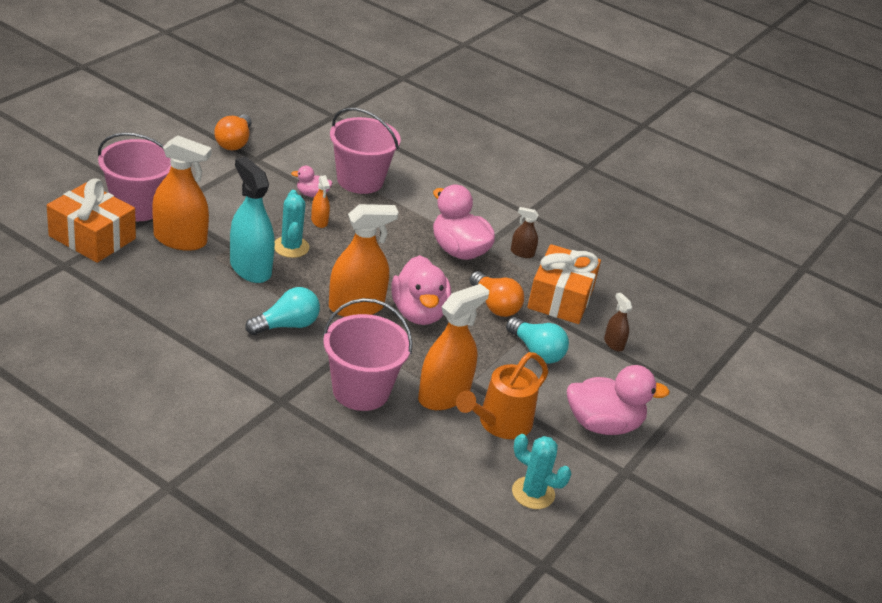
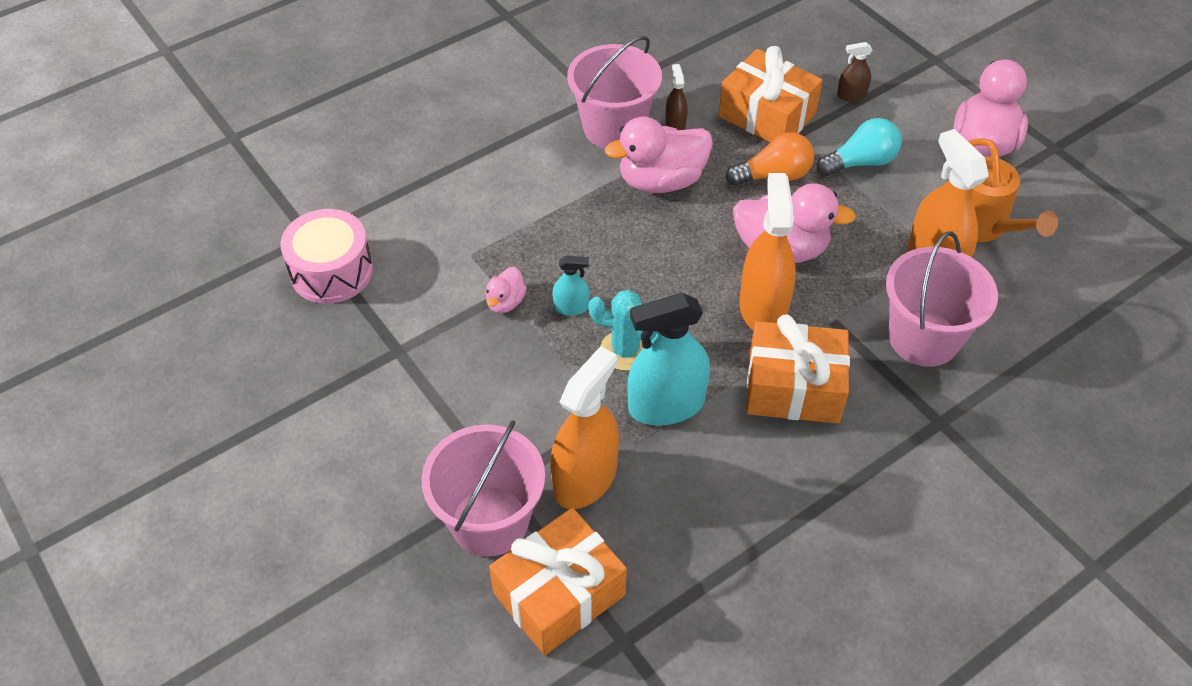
camera: 65 degrees left, 15 degrees up
(234, 142) = (346, 369): orange light bulb -> none
(286, 325) = (793, 388): turquoise light bulb -> orange gift
(308, 127) = (331, 271): none -> pink drum
(319, 221) = (571, 307): orange spray bottle -> turquoise spray bottle
(360, 180) = (483, 242): pink bucket -> pink bucket (613, 128)
(522, 253) = (675, 124): brown spray bottle -> brown spray bottle turned 135 degrees clockwise
(533, 493) = (1089, 228): turquoise cactus -> none

